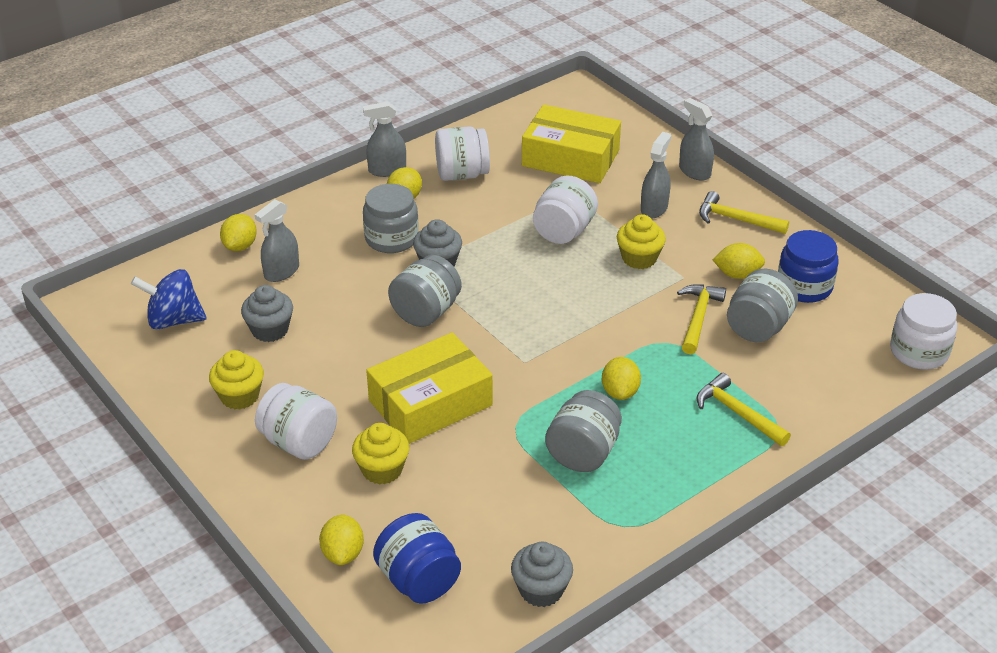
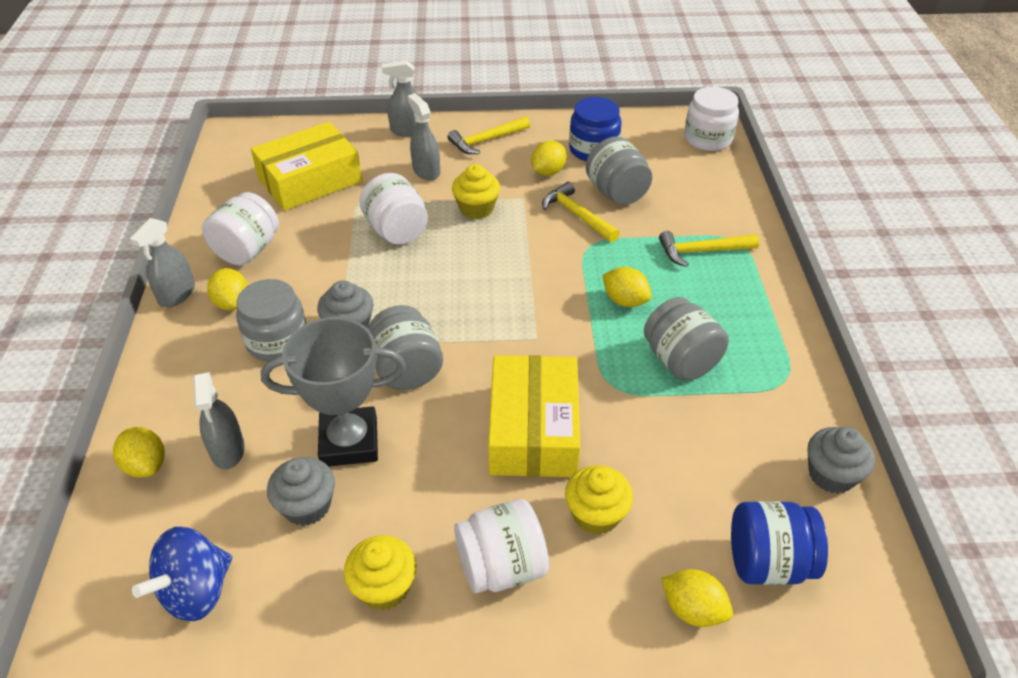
camera: 55 degrees left, 5 degrees up
(336, 320) = (349, 442): none -> grey trophy

